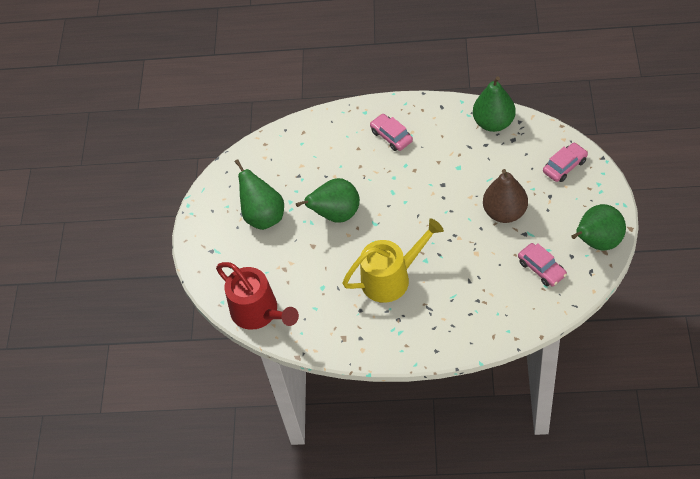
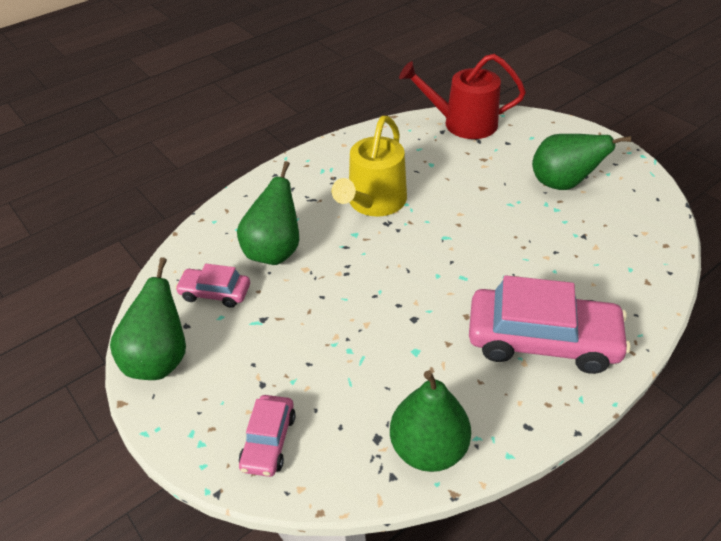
camera: 135 degrees right, 10 degrees down
(336, 214) = (495, 223): green pear -> green pear (274, 251)
(391, 136) = (542, 340): pink car -> pink car, size x1.96
(505, 212) = (307, 329): brown pear -> none

